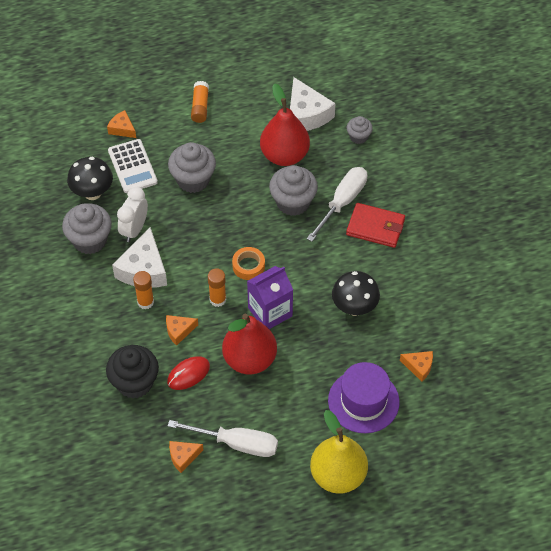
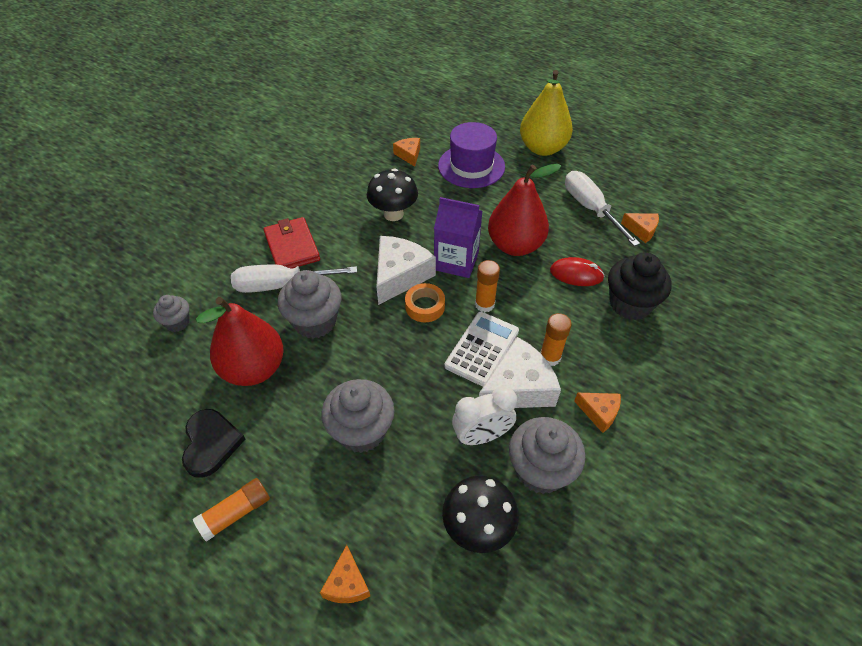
camera: 130 degrees left, 5 degrees down
(132, 166) = (398, 514): white calculator -> white calculator (482, 349)
(179, 331) = (547, 309): orange cheese -> orange cheese (599, 412)
(251, 115) = (211, 443): none -> black heart
(306, 115) = (173, 388): white cheese -> white cheese (400, 275)

